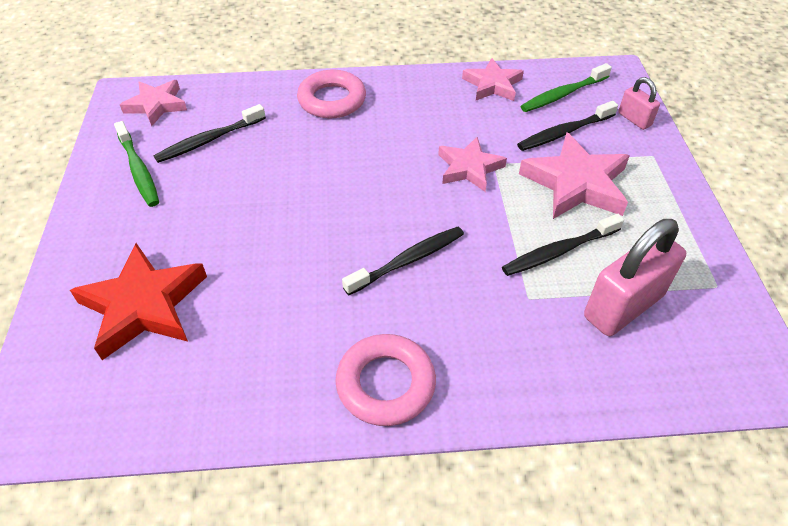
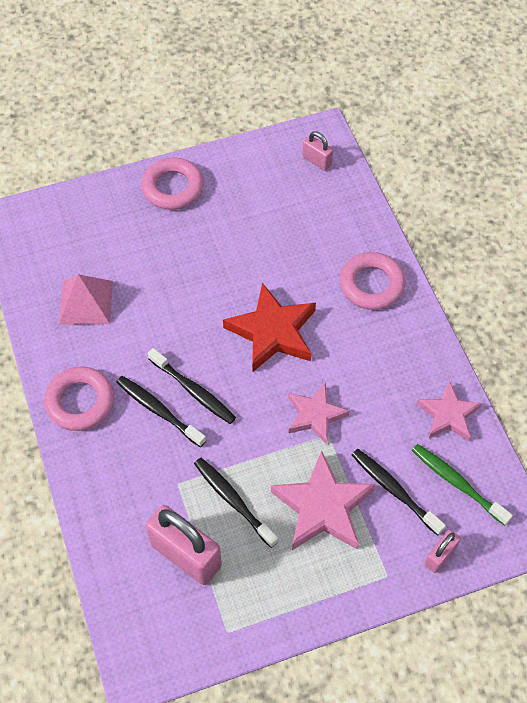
camera: 75 degrees right, 10 degrees up
(105, 228) = (173, 188): none -> pink ring
(139, 170) = (237, 182): green toothbrush -> none
(144, 305) = (111, 240): red star -> red star (272, 332)
(156, 105) = (317, 161): pink star -> pink padlock
(209, 140) = (286, 214): black toothbrush -> black toothbrush (158, 410)
(229, 352) = (86, 302): none -> pink pyramid

